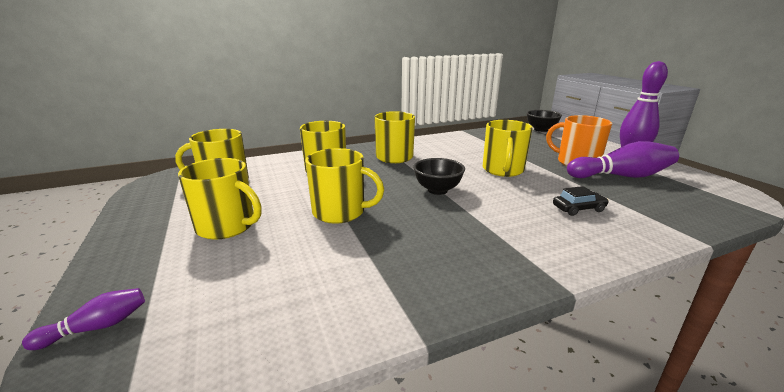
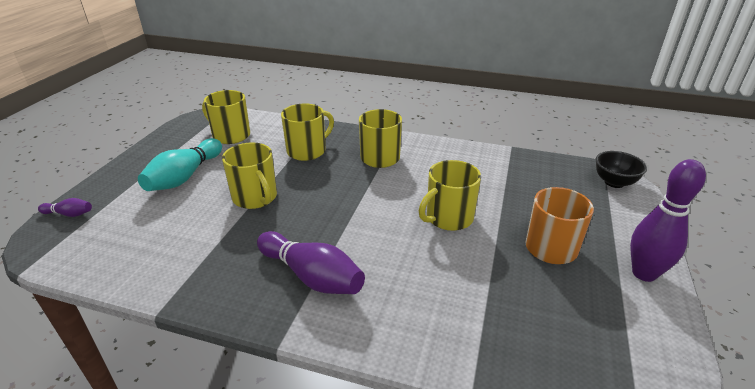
camera: 40 degrees right, 10 degrees up
(227, 226) = (185, 177): yellow mug -> turquoise bowling pin
(437, 190) = (351, 211): black bowl -> none
(578, 209) = (429, 294): black car -> none
(621, 176) = (563, 288): purple bowling pin -> purple bowling pin (312, 276)

